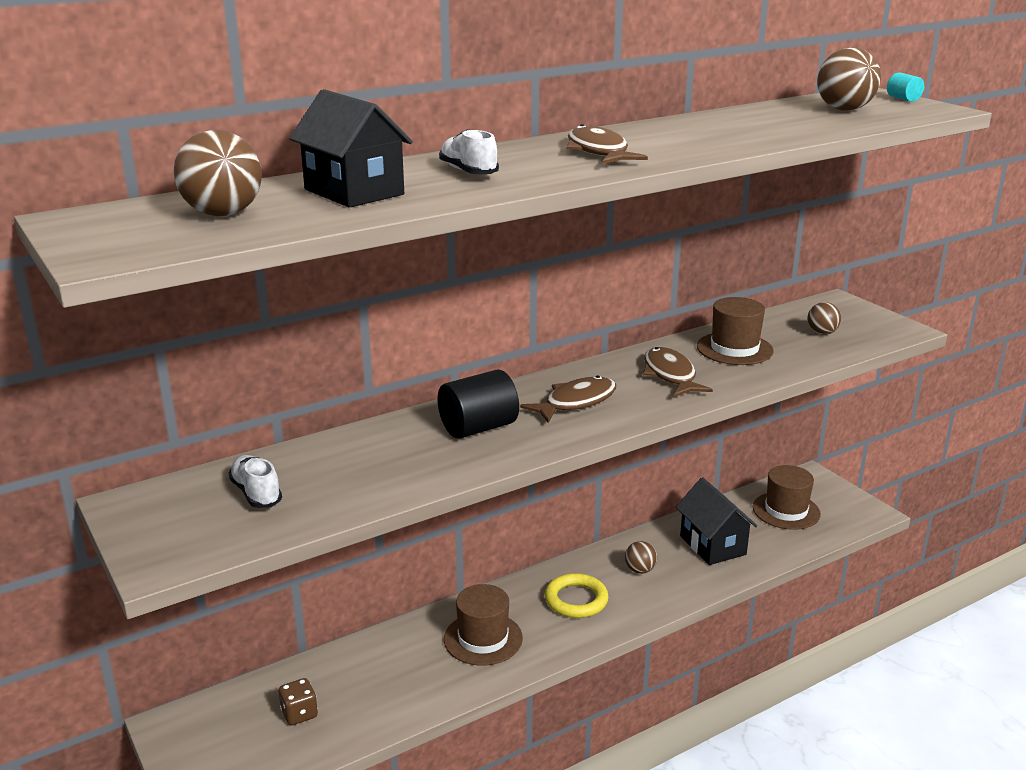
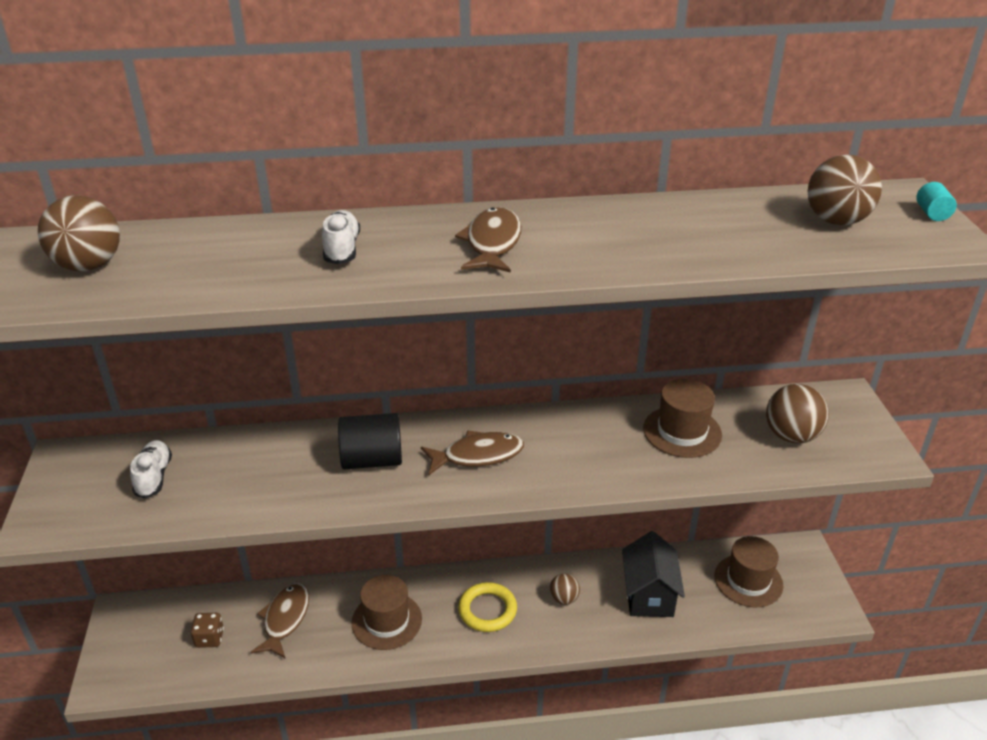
camera: 25 degrees right, 10 degrees up
(354, 192) = (217, 258): black house -> none
(670, 375) = (591, 448): brown fish -> brown fish (285, 619)
(822, 333) = (791, 436): brown ball -> brown ball, size x1.69

